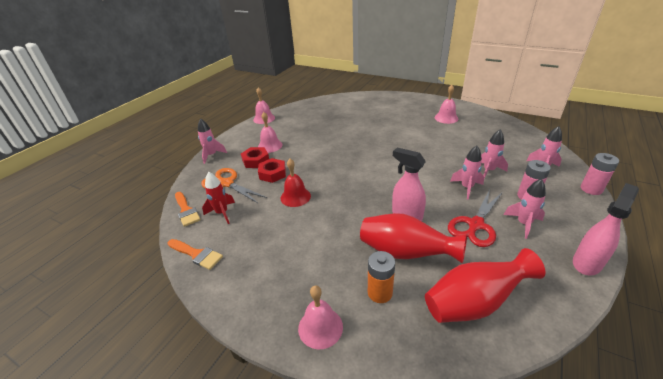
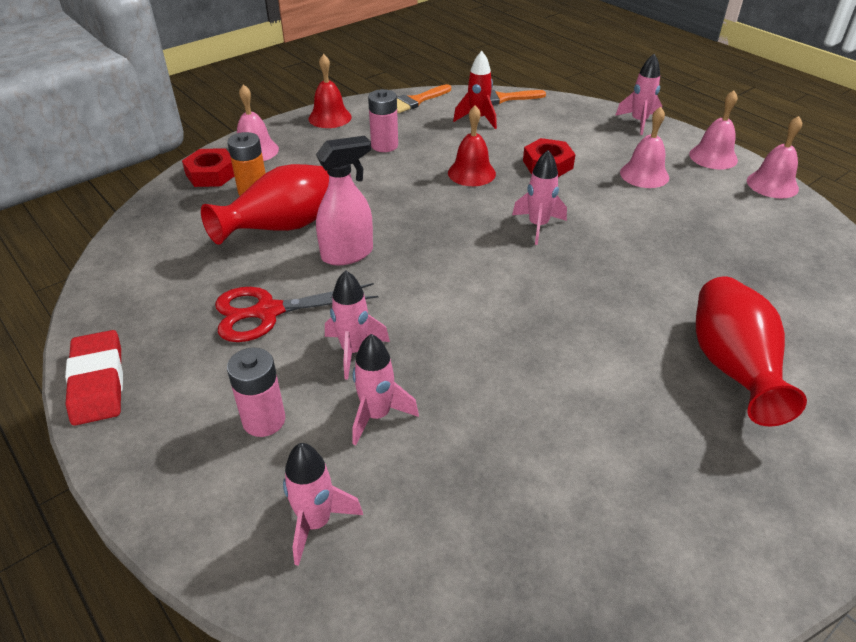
camera: 110 degrees right, 5 degrees up
(226, 183) = (546, 127): orange scissors -> none
(240, 300) = (330, 117): none -> red bell
(256, 161) = (598, 155): red nut -> red nut (211, 174)
(446, 118) = (670, 484): pink bell -> pink bell (713, 157)
(474, 302) = (172, 248): red vase -> red vase (731, 368)
(475, 225) = (267, 312): red scissors -> red scissors turned 75 degrees counterclockwise
(523, 224) = (218, 366): pink rocket -> pink rocket (538, 226)
(587, 263) = (98, 382): pink spray bottle -> red eraser
(591, 189) = (187, 550): pink battery -> pink battery (384, 145)

